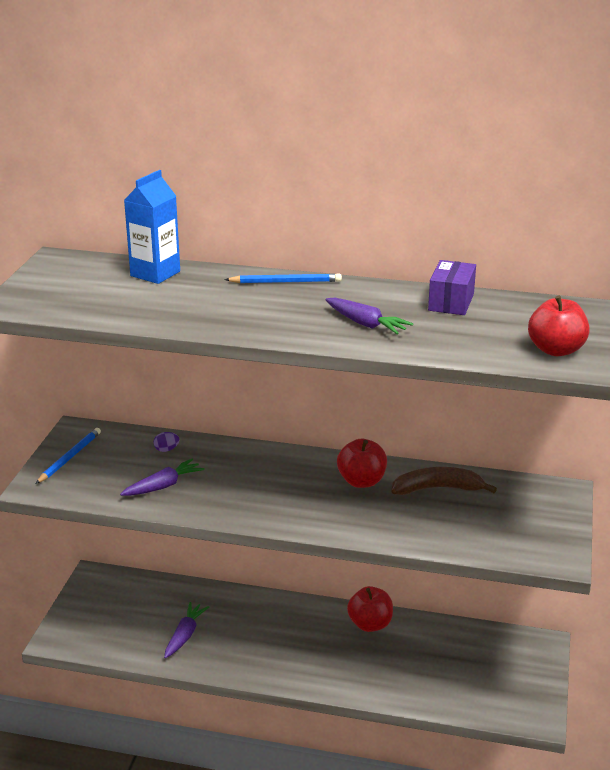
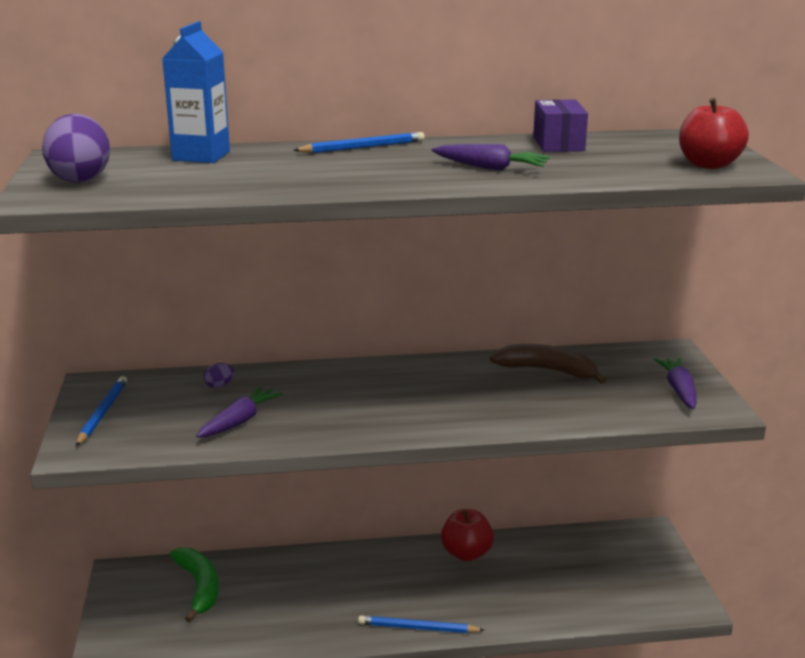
camera: 20 degrees left, 5 degrees down
(52, 287) = (80, 178): none -> purple egg
(146, 601) = (199, 587): none -> green banana
(185, 635) = (265, 612): purple carrot -> purple carrot (679, 390)
(295, 678) = (418, 628): none -> blue pencil
(361, 481) = (463, 378): red apple -> none
(437, 489) = (547, 370): brown banana -> brown banana turned 45 degrees clockwise

